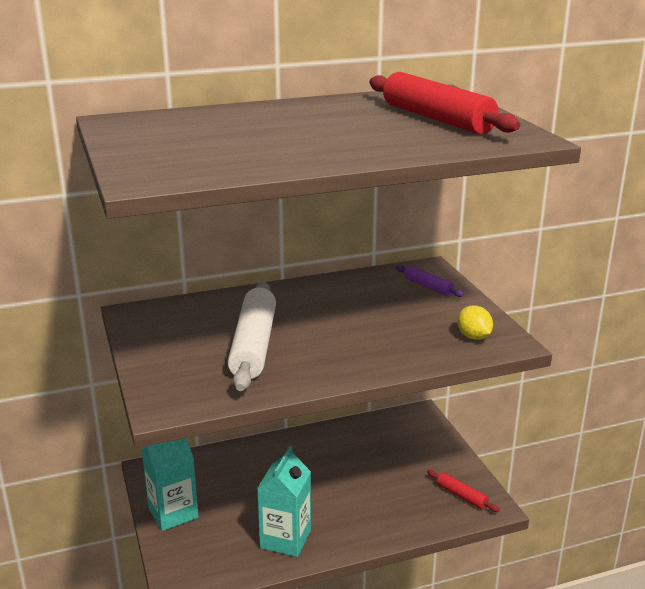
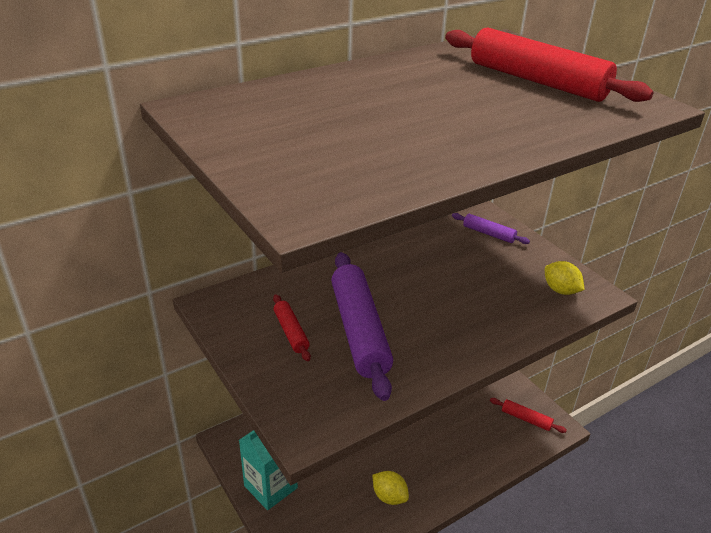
camera: 15 degrees left, 10 degrees up
(190, 340) = (291, 332): none -> red rolling pin
(254, 345) = (359, 331): white rolling pin -> purple rolling pin
(285, 539) = (389, 496): turquoise carton -> yellow lemon

